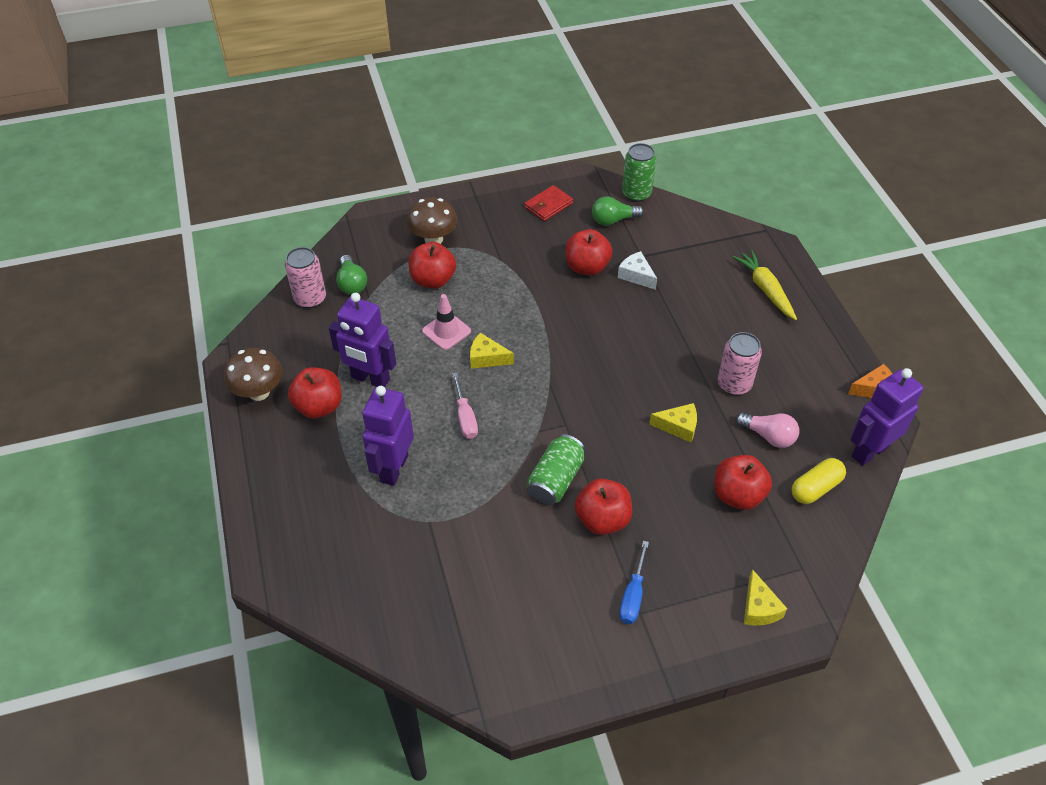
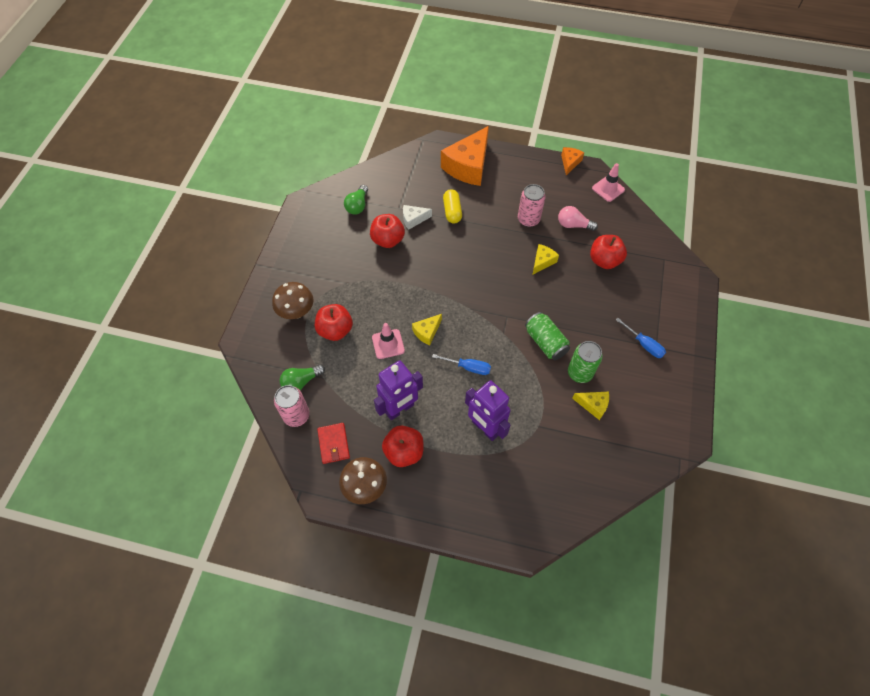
camera: 60 degrees left, 10 degrees up
(352, 283) = (301, 382): green light bulb -> green light bulb turned 135 degrees clockwise
(465, 418) = (468, 367): pink screwdriver -> blue screwdriver
(548, 205) = (316, 232): red wallet -> red wallet (333, 444)
(602, 519) = (586, 333): red apple -> none
(636, 194) = (344, 182): green can -> green can (580, 373)
(759, 608) = (678, 291): yellow cheese -> yellow cheese (593, 405)
(765, 289) = (468, 166): yellow carrot -> orange cheese
(768, 436) = (573, 225): pink light bulb -> pink light bulb turned 135 degrees counterclockwise
(815, 488) = (618, 225): yellow capsule -> yellow capsule (452, 211)
(869, 451) = (608, 189): purple robot -> pink traffic cone

